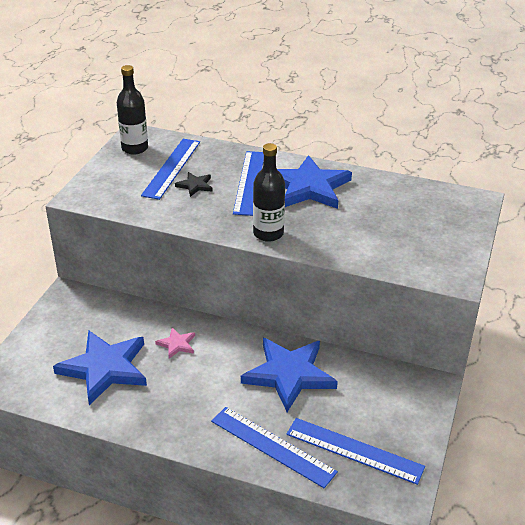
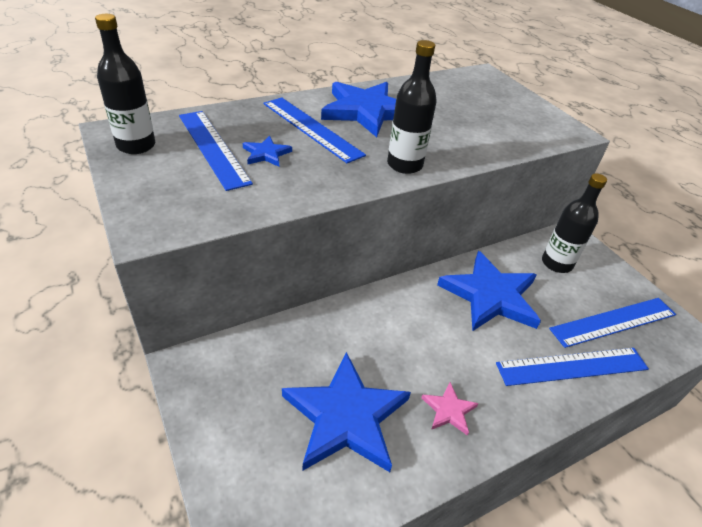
camera: 50 degrees left, 5 degrees up
(177, 344) = (373, 336): pink star -> pink star (449, 410)
(195, 185) = (266, 154): black star -> blue star
(380, 391) = (556, 263): none -> black bottle

